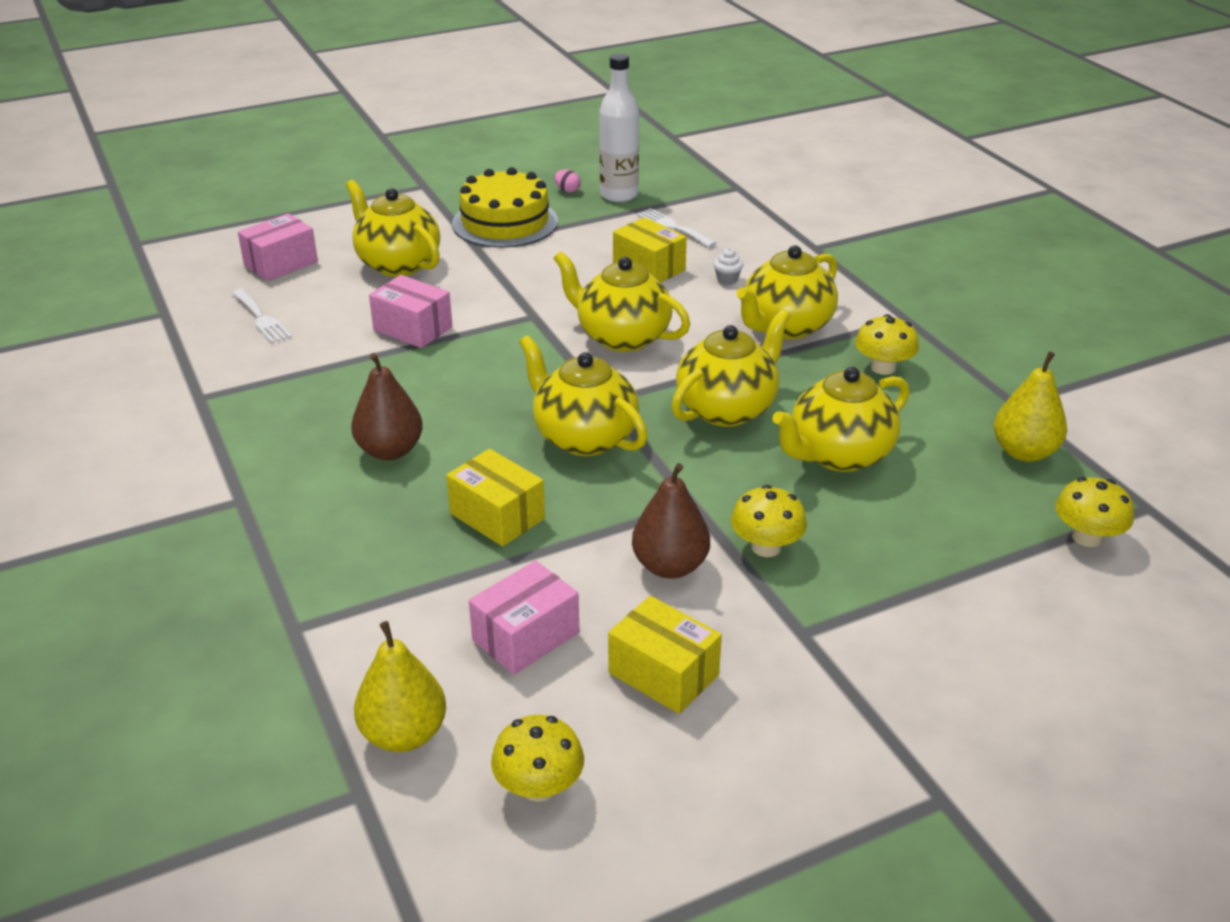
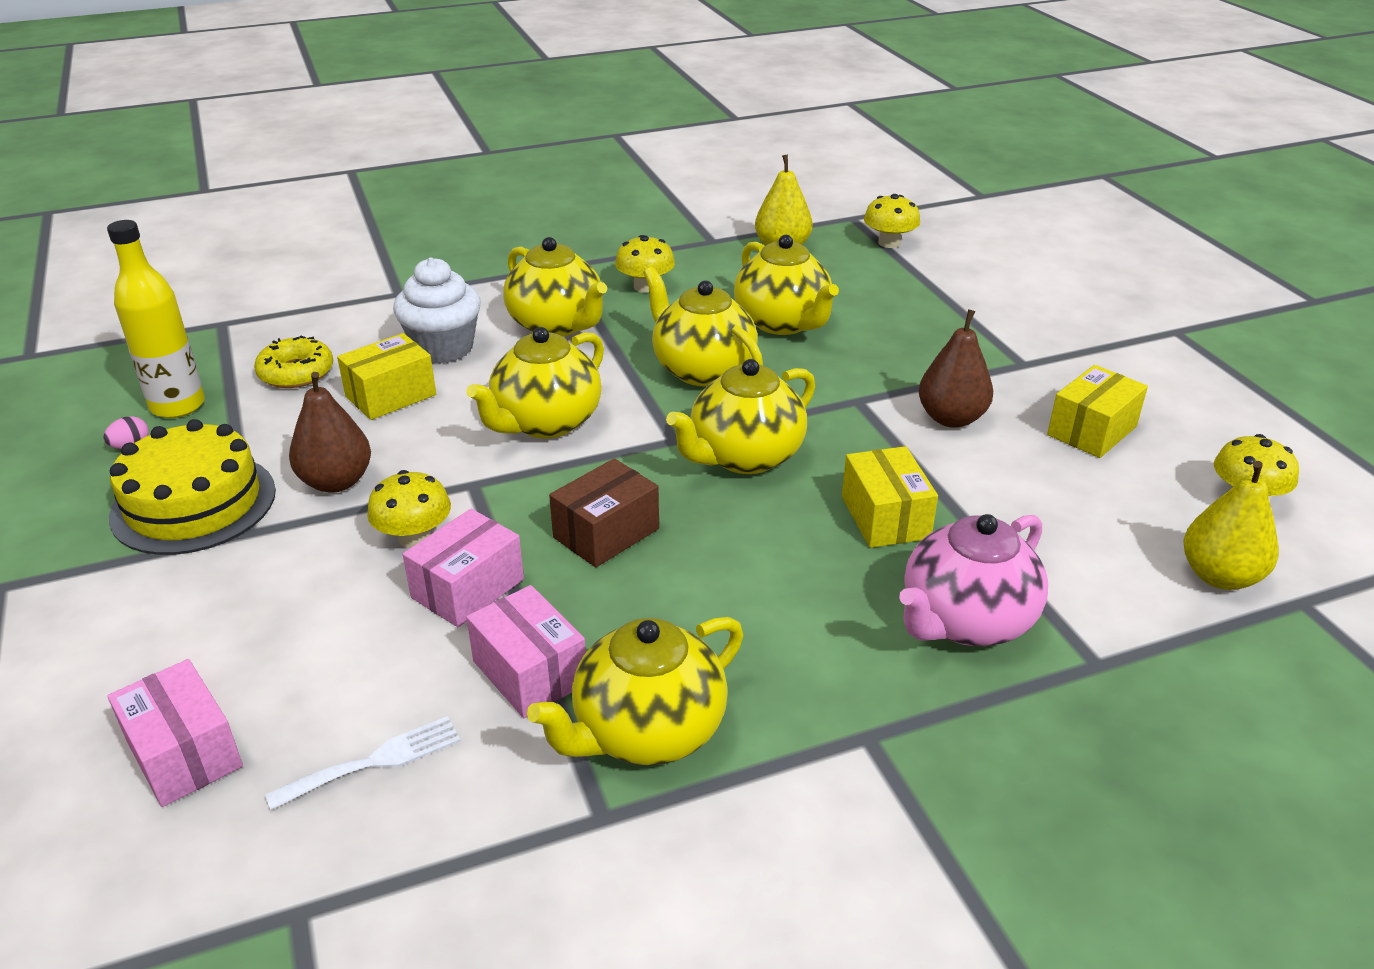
camera: 85 degrees left, 0 degrees up
(355, 555) = (965, 621): none -> pink teapot
(390, 450) = (761, 601): brown pear -> brown pear (336, 482)
(397, 264) = (264, 609): yellow teapot -> yellow teapot (646, 731)
(474, 377) = (606, 533): none -> brown box
(497, 516) = (885, 517): yellow box -> yellow box turned 60 degrees counterclockwise
(526, 636) = (1066, 502): pink box -> pink box (530, 672)
(619, 195) = (178, 406): white bottle -> yellow bottle
(673, 227) = (296, 373): white fork -> yellow donut
(727, 279) = (443, 348): white cupcake -> white cupcake, size x2.47
(766, 547) = (917, 369): yellow mushroom -> yellow mushroom (414, 537)

